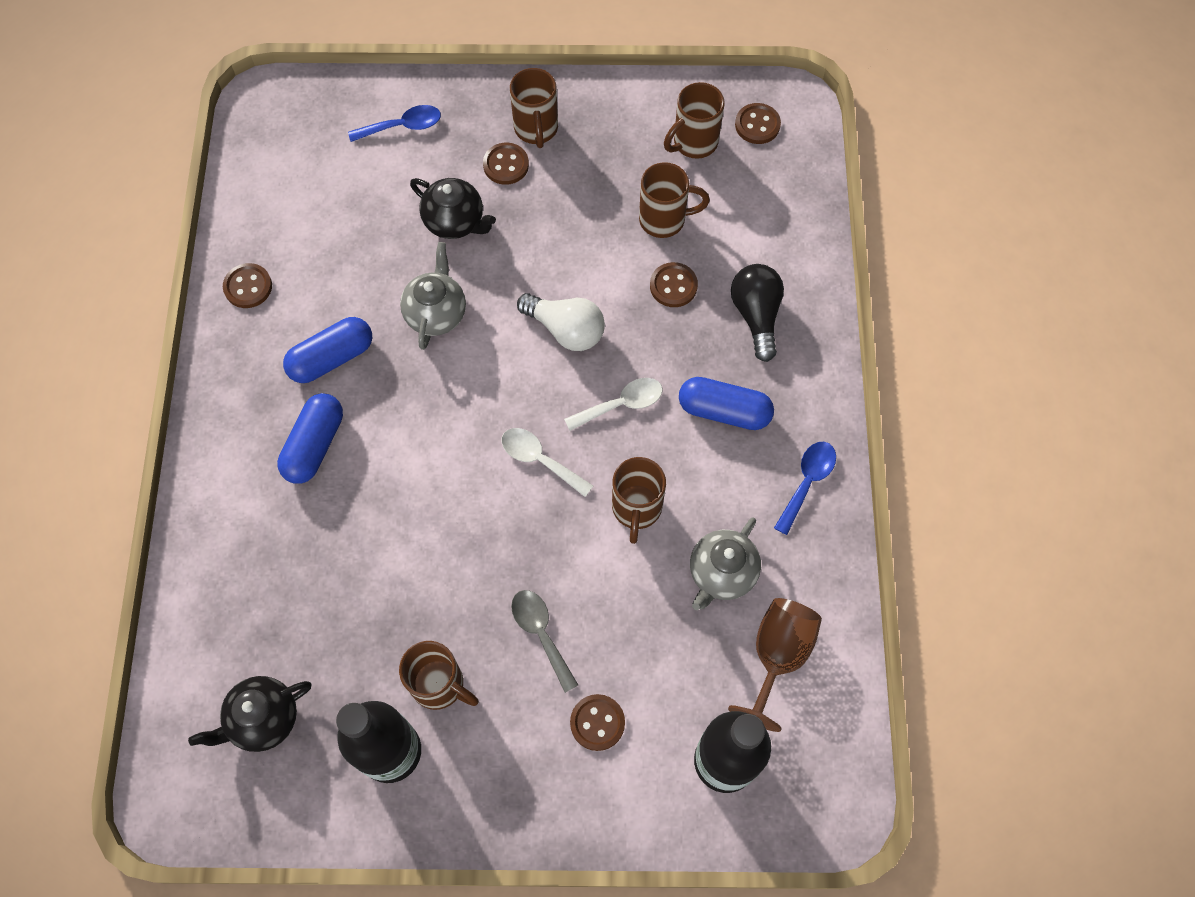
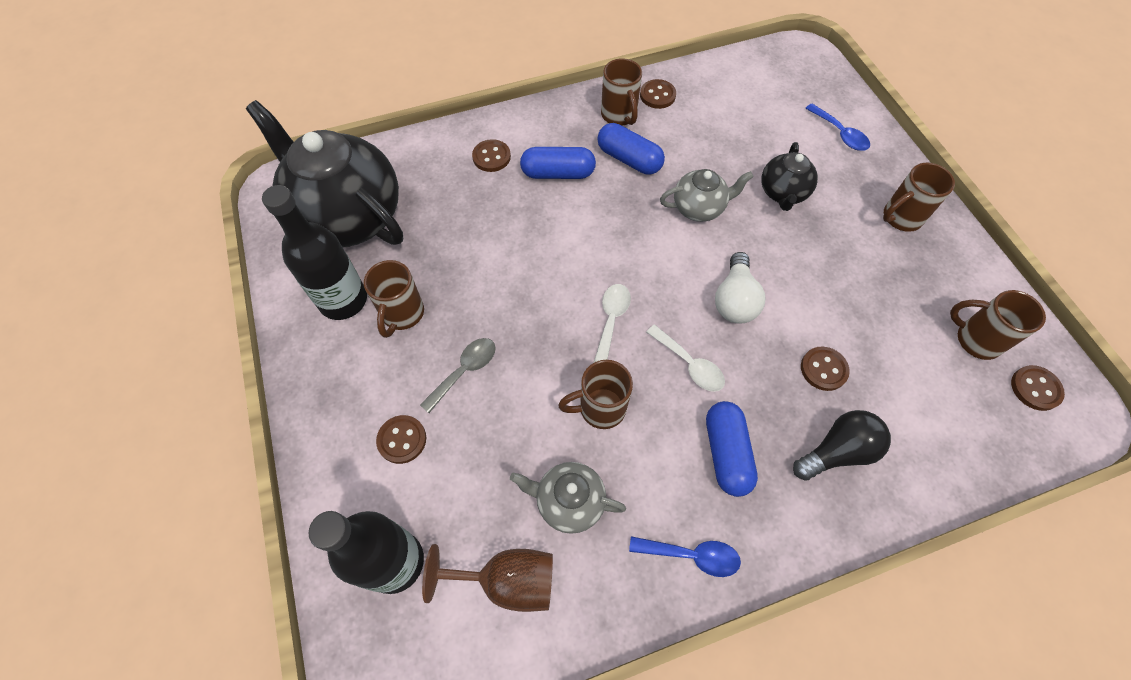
camera: 70 degrees right, 5 degrees down
(263, 719) = (348, 216): black teapot -> black teapot, size x2.10
(506, 165) = (854, 208): brown button -> brown button (491, 157)
(664, 219) = (883, 341): brown mug -> brown mug (619, 116)

